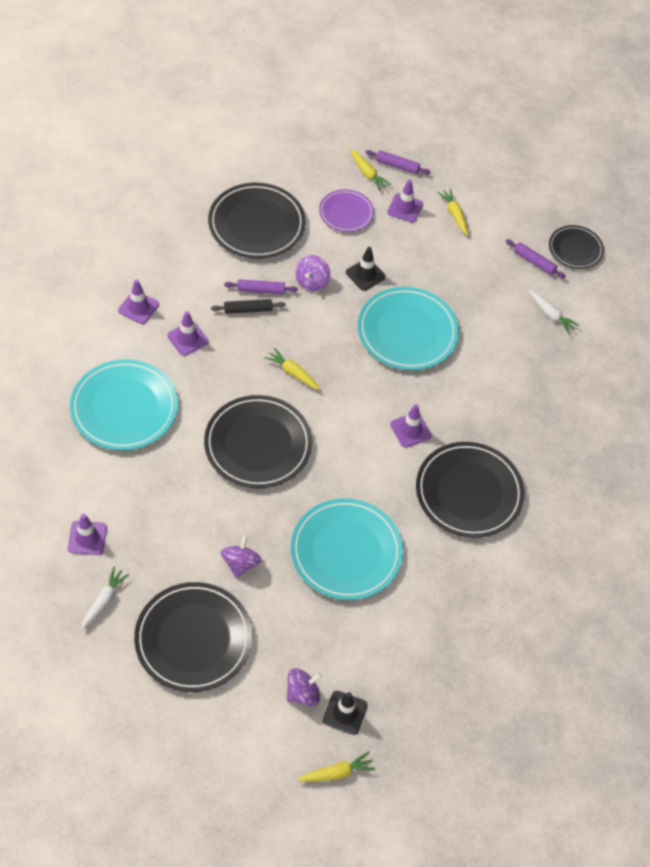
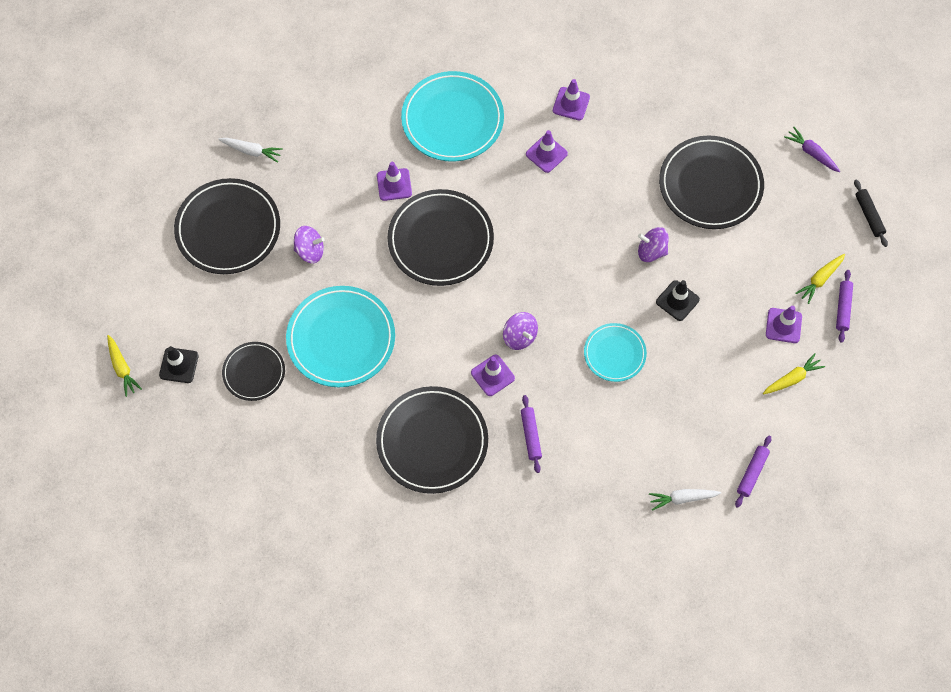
camera: 85 degrees right, 10 degrees up
(87, 538) = (310, 123): purple traffic cone -> purple traffic cone (394, 184)
(245, 148) = (811, 153): none -> purple carrot
(248, 309) = (597, 199): black rolling pin -> black rolling pin (869, 215)
(260, 290) = (625, 206): purple rolling pin -> purple rolling pin (530, 435)
(293, 373) = (532, 254): yellow carrot -> none
(302, 693) = (191, 327): purple spinning top -> purple spinning top (519, 336)
(346, 213) = (755, 267): purple plate -> none
(407, 332) = (614, 353): turquoise plate -> turquoise plate, size x0.57
(550, 314) = (682, 498): white carrot -> white carrot turned 45 degrees clockwise
(575, 249) = (786, 517): black plate -> black plate (254, 372)

